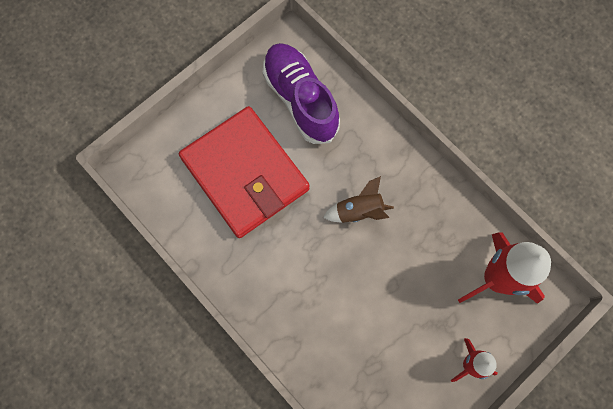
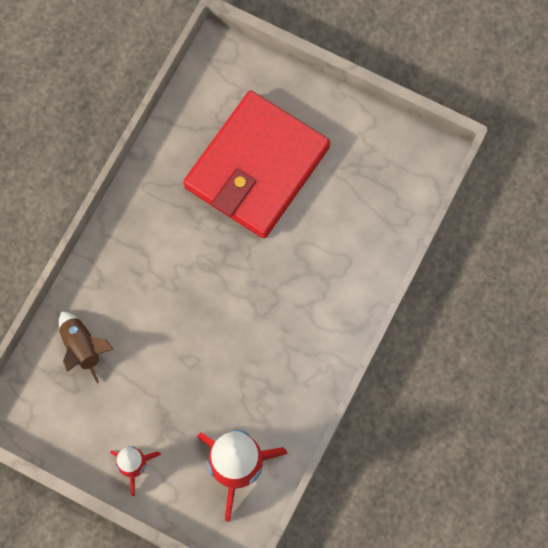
camera: 70 degrees right, 0 degrees up
(300, 99) = (365, 193): purple shoe -> none
(358, 211) = (259, 299): brown rocket -> brown rocket (82, 347)

